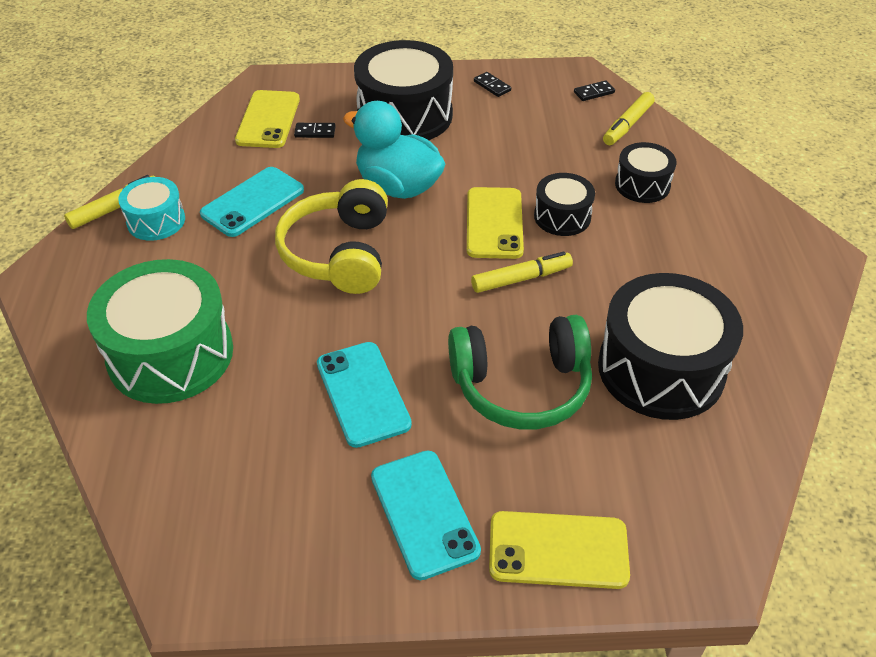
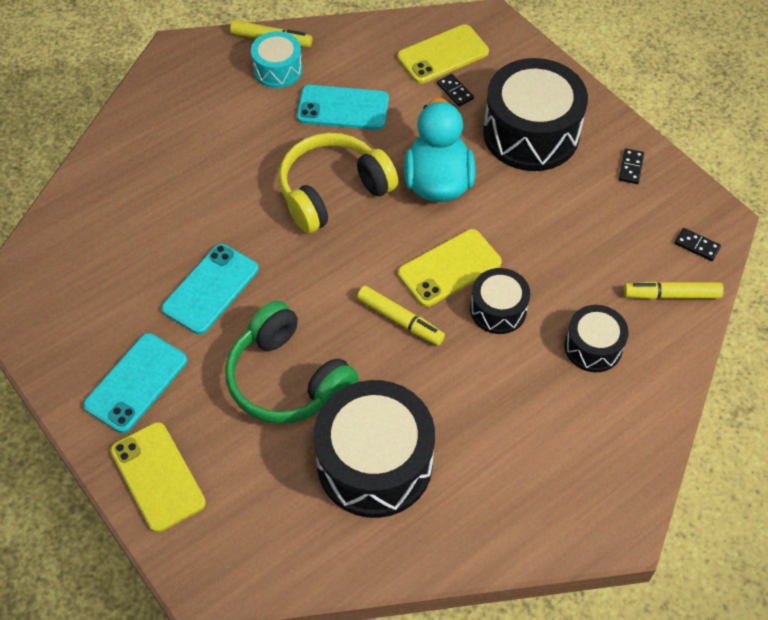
camera: 55 degrees right, 10 degrees up
(170, 354) = (167, 163): green drum -> none

